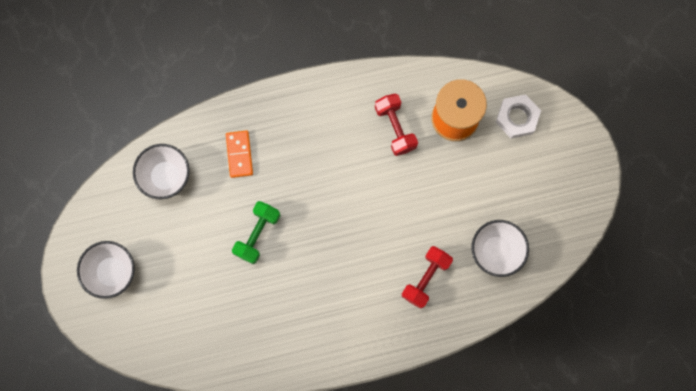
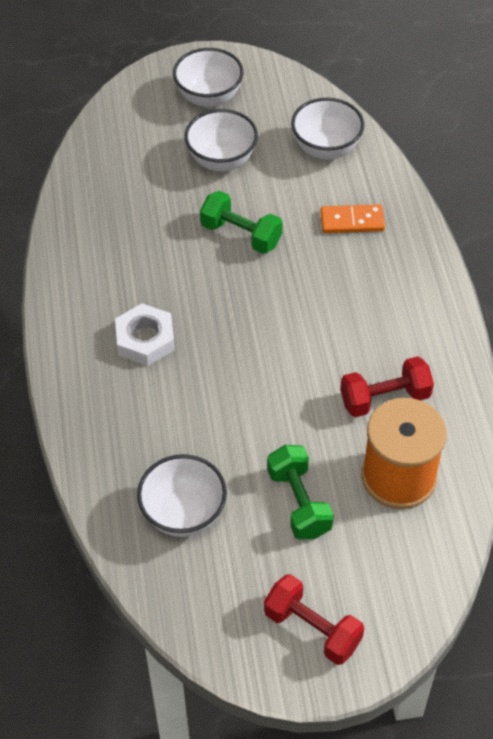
camera: 95 degrees right, 25 degrees down
(182, 255) = (222, 160): none -> white bowl
(425, 278) = (155, 419): red dumbbell -> red dumbbell (312, 629)
(480, 179) = (299, 502): none -> green dumbbell
(517, 118) = (397, 564): white nut -> white nut (145, 339)

